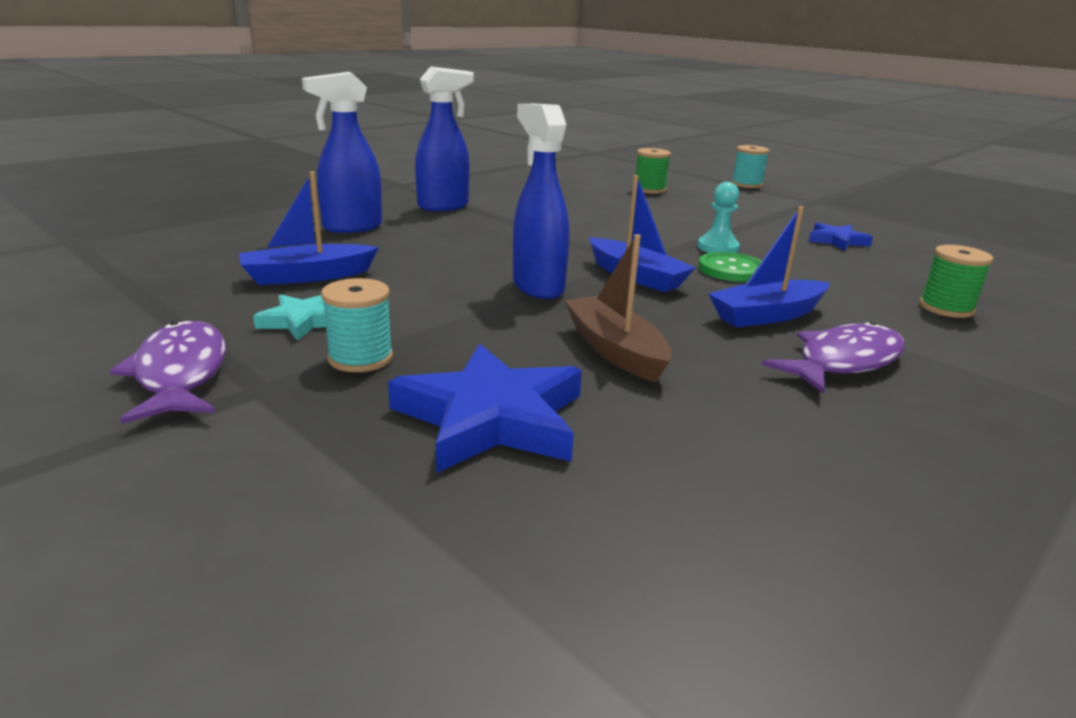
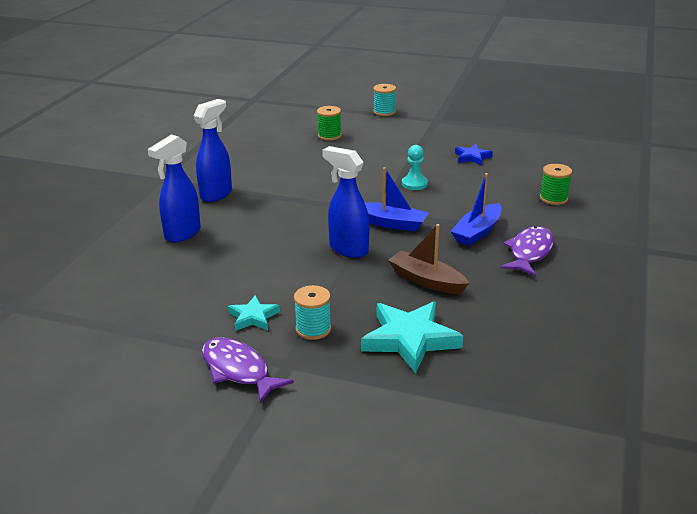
camera: 25 degrees left, 5 degrees up
(307, 276) = (211, 284): blue boat -> none
(491, 418) = (410, 339): blue star -> turquoise star
(731, 270) = (435, 201): green button -> none

